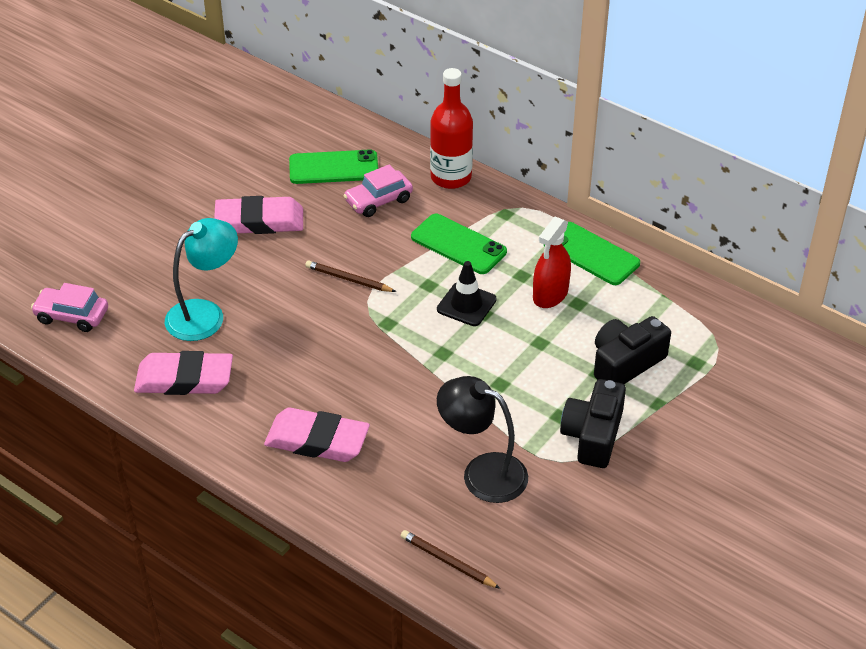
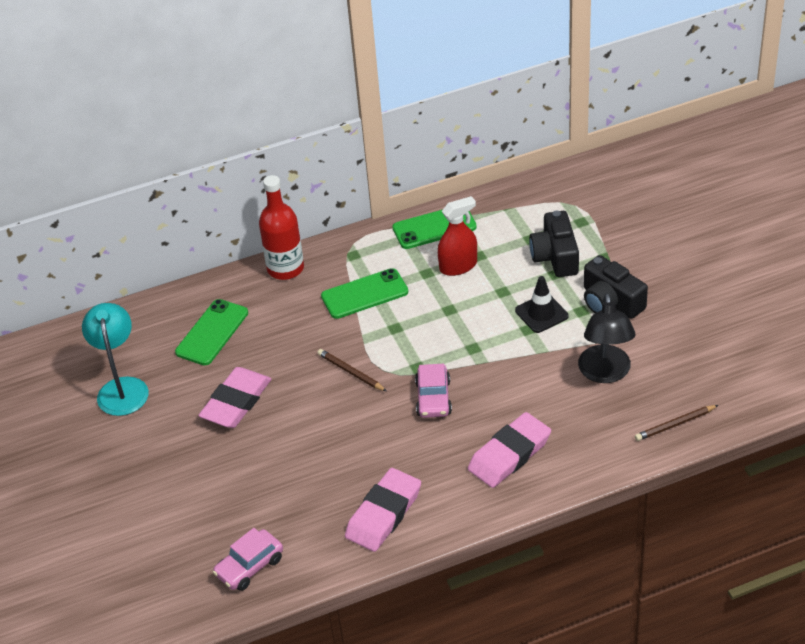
camera: 55 degrees left, 0 degrees up
(205, 314) = (319, 475): turquoise lamp -> turquoise lamp (122, 388)
(348, 279) = (350, 372): brown pencil -> brown pencil turned 75 degrees clockwise
(378, 200) = (275, 320): pink car -> pink car (433, 398)
(466, 304) = (432, 315): black traffic cone -> black traffic cone (541, 313)
(482, 472) = (605, 373): black lamp -> black lamp turned 60 degrees counterclockwise
(550, 294) = (458, 266): red spray bottle -> red spray bottle turned 90 degrees counterclockwise

